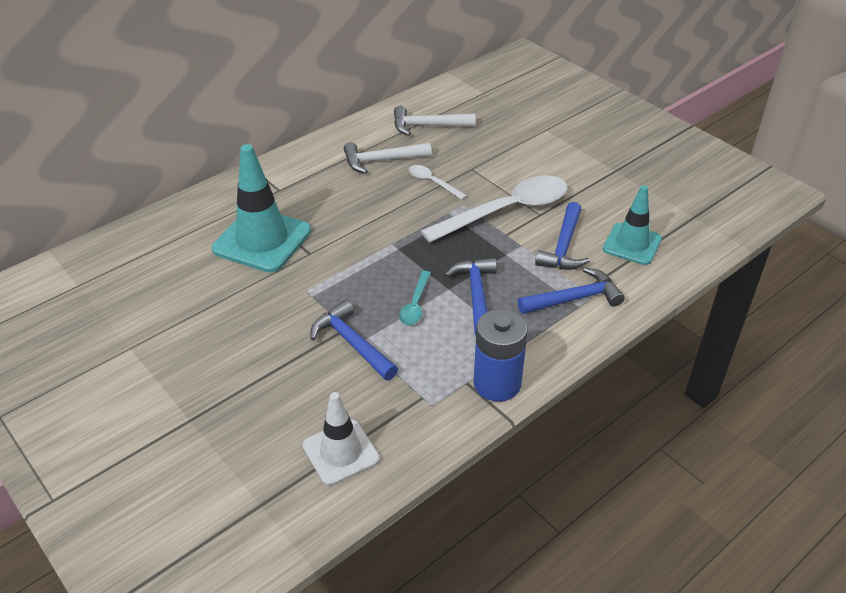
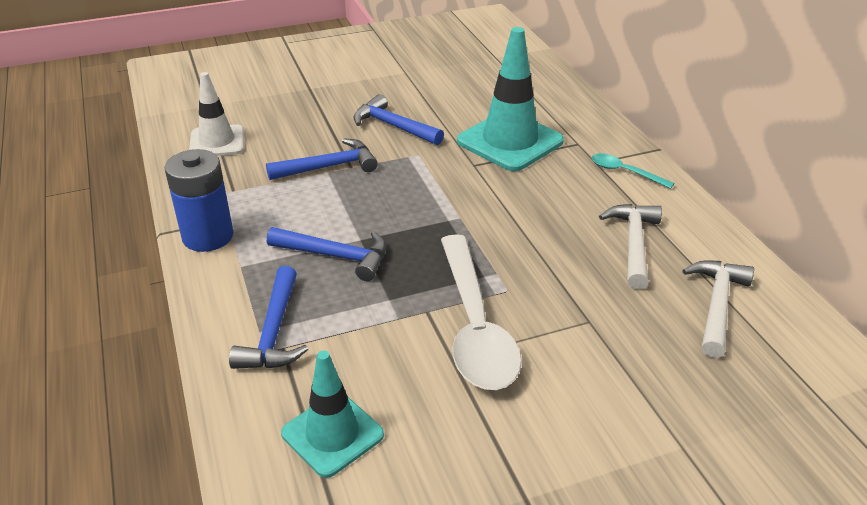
camera: 110 degrees right, 5 degrees down
(415, 304) = (352, 212): turquoise spoon -> turquoise spoon (625, 172)
(433, 182) = (567, 276): white spoon -> none
(563, 246) = (371, 357): blue hammer -> blue hammer (393, 126)

